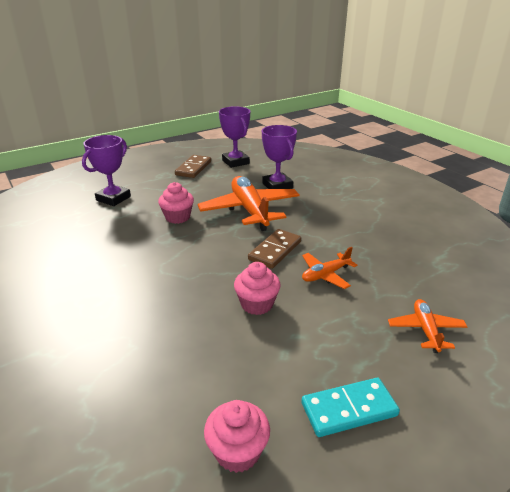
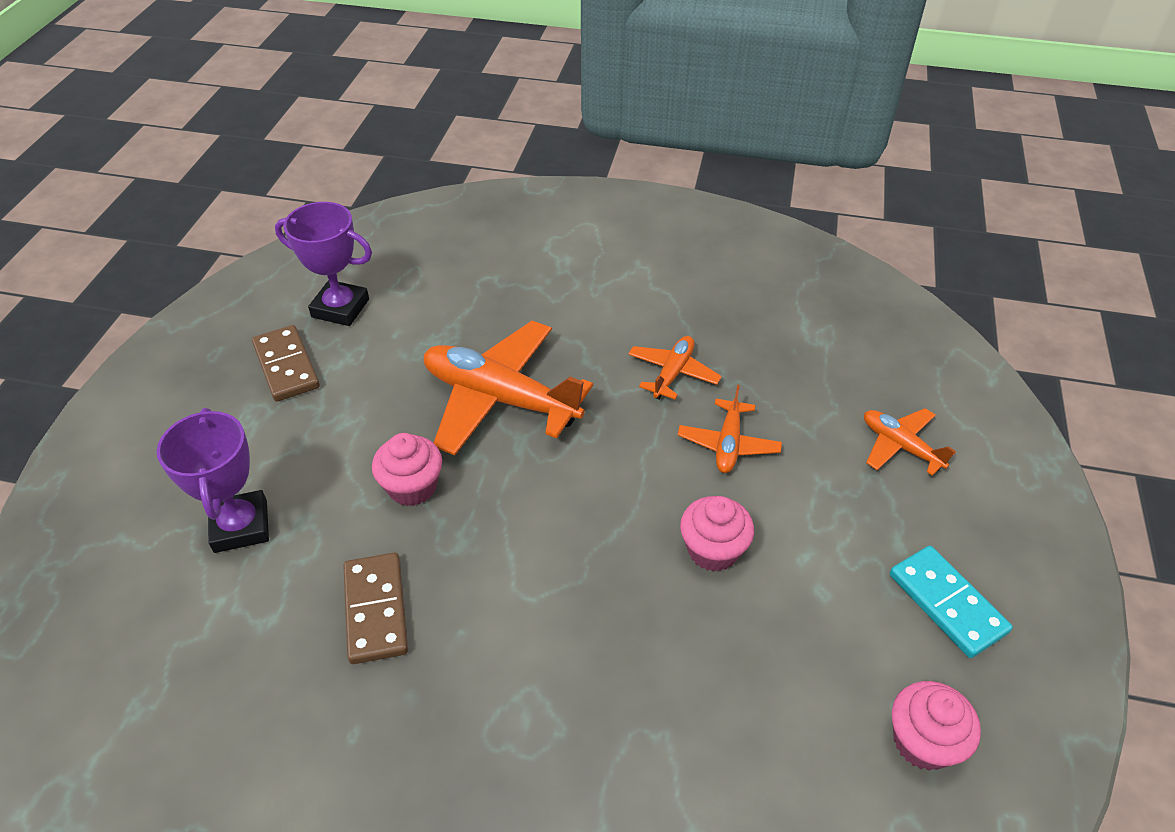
camera: 45 degrees left, 15 degrees up
(275, 251) = (626, 449): brown domino -> brown domino (376, 610)
(277, 186) = (475, 322): purple trophy -> none
(338, 239) = (673, 373): none -> orange plane
(349, 409) = (947, 603): turquoise domino -> turquoise domino turned 60 degrees counterclockwise

